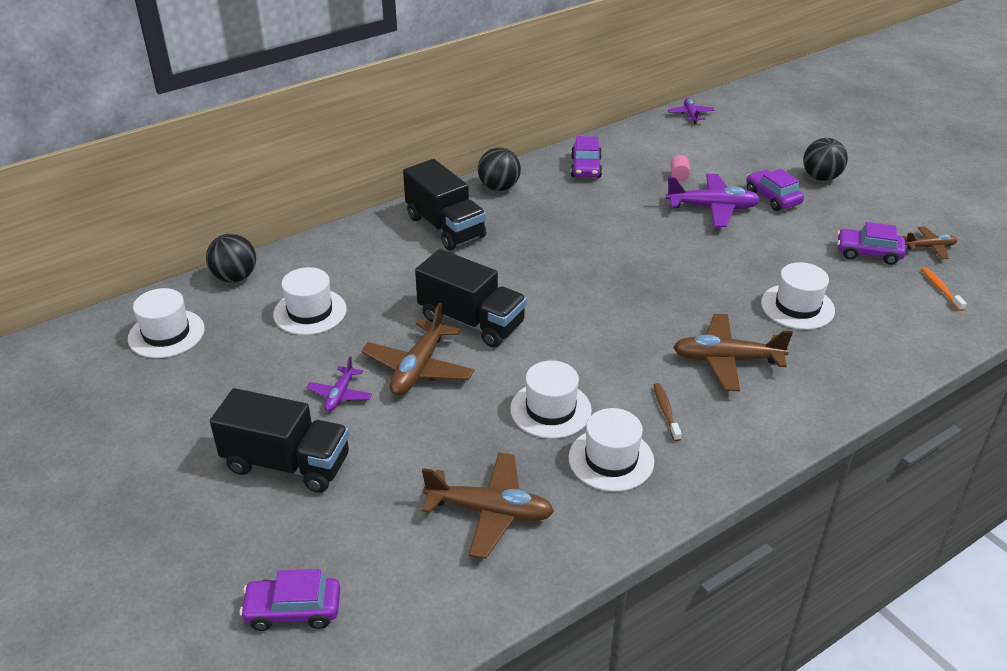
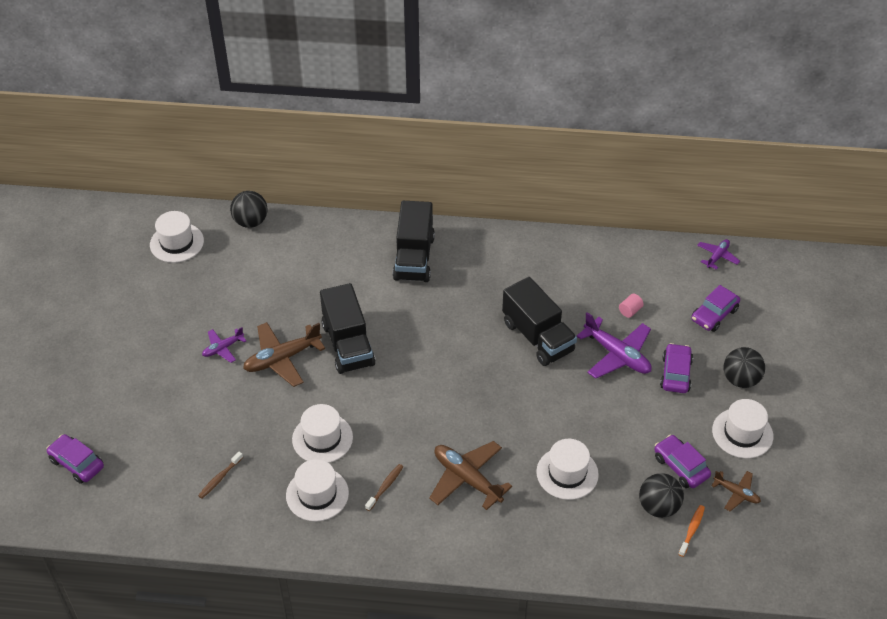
camera: 40 degrees right, 10 degrees up
(287, 464) = (154, 375): black truck -> black truck (537, 337)
(310, 312) = (265, 276): white hat -> white hat (742, 433)
(490, 512) = (219, 478): brown plane -> brown toothbrush
(499, 187) = (487, 244): black ball -> black ball (658, 507)
(585, 167) = (570, 262): purple car -> purple car (714, 314)

